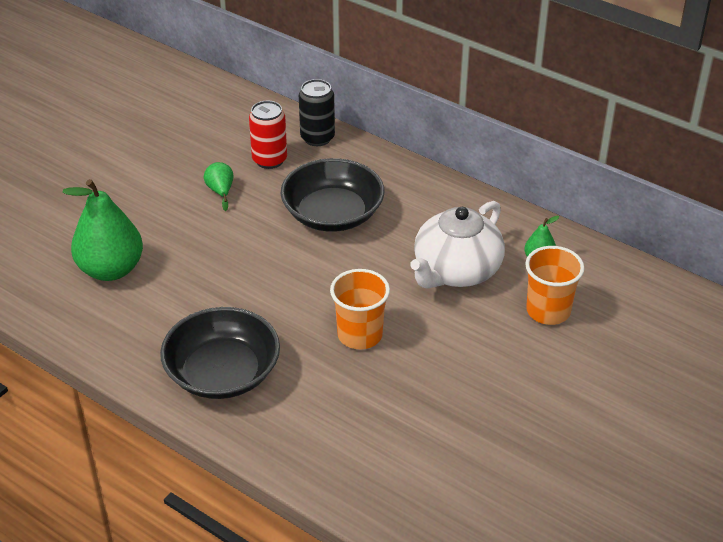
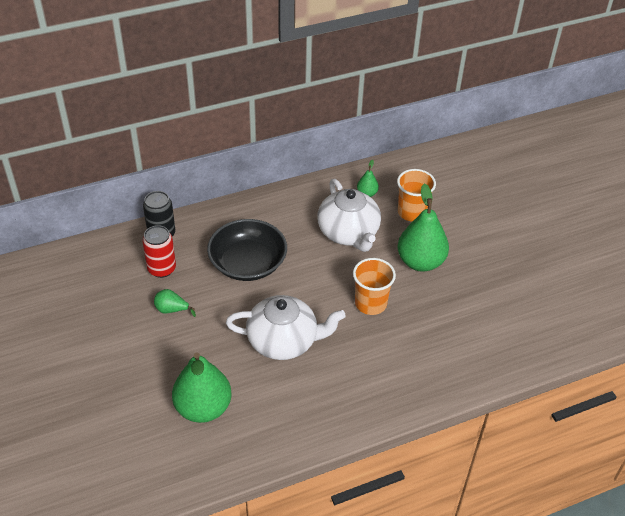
camera: 60 degrees left, 5 degrees up
(223, 373) = (355, 387): black bowl -> none
(244, 289) = (284, 341): none -> white teapot
(469, 352) = (420, 262): none -> green pear

